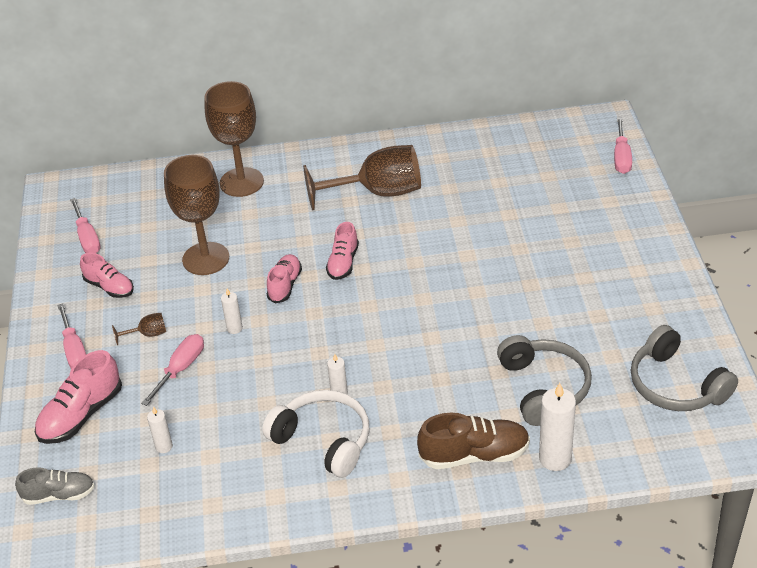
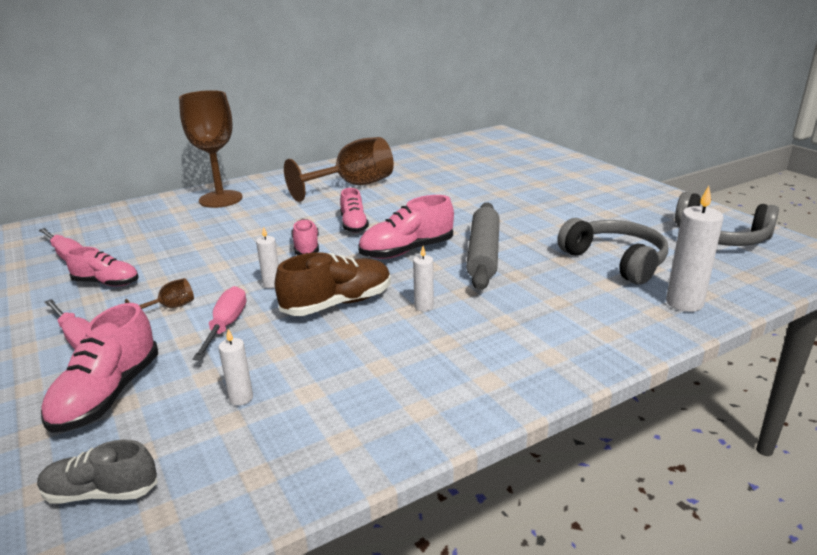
camera: 25 degrees left, 15 degrees down
(59, 495) = (101, 492): grey shoe -> grey shoe turned 150 degrees counterclockwise
(206, 259) = (210, 246): brown goblet -> none
(323, 440) = (437, 345): white headphones -> none
(368, 317) = (406, 251): none -> pink shoe
(433, 341) = (483, 254): none -> grey rolling pin
(474, 455) = (607, 318): brown shoe -> brown shoe (338, 304)
(621, 157) = (527, 144): pink screwdriver -> none

